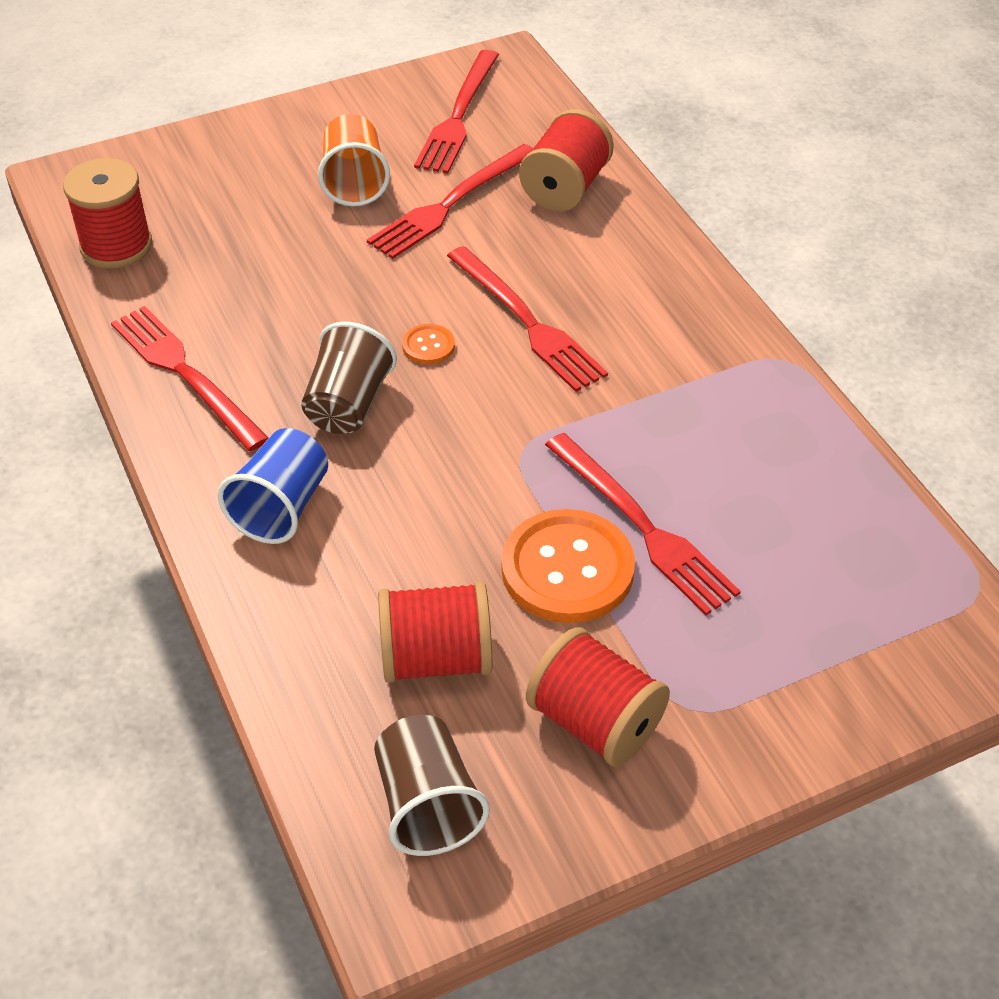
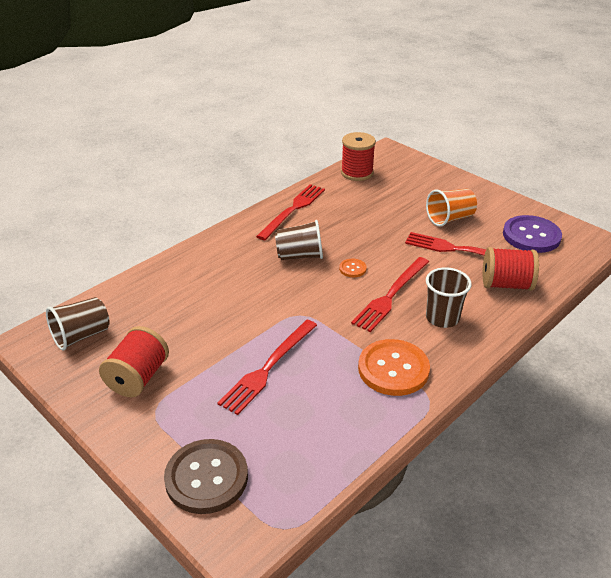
camera: 70 degrees right, 10 degrees down
(281, 507) = (229, 254): blue cup -> none
(436, 658) = (161, 319): red spool -> none
(459, 115) = (531, 236): red fork -> purple button
(567, 569) = (229, 347): orange button -> orange button (393, 369)
(611, 283) = (442, 318): none -> brown cup
(864, 662) = (206, 477): none -> brown button

